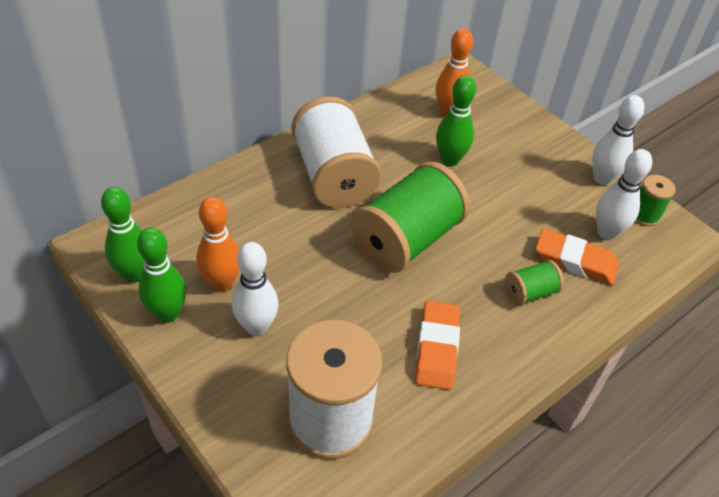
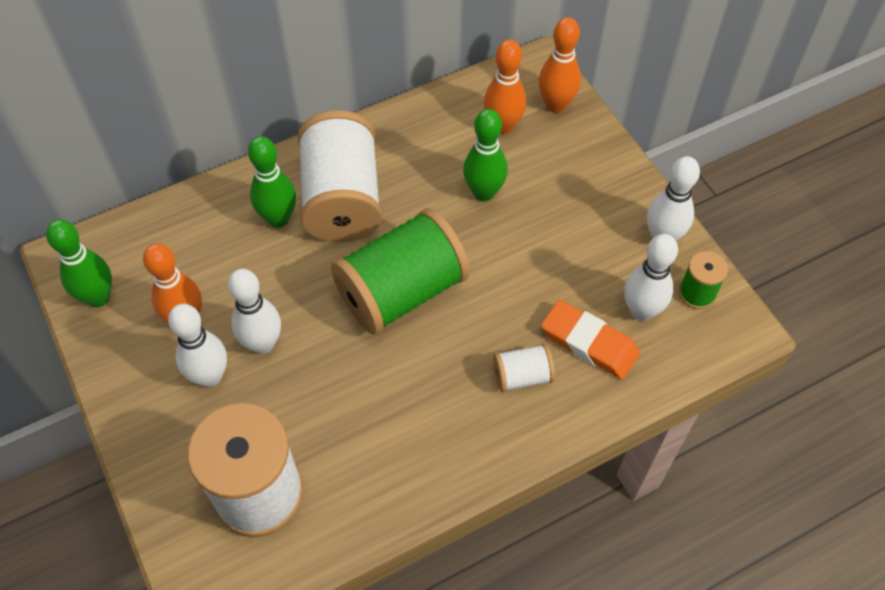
camera: 15 degrees right, 10 degrees up
(167, 314) = (122, 348): green bowling pin -> green bowling pin (278, 219)
(297, 294) = (262, 343): none -> white bowling pin
(436, 348) = (395, 429): orange eraser -> none
(484, 94) = (556, 105): none -> orange bowling pin
(530, 292) = (522, 376): green spool -> white spool

